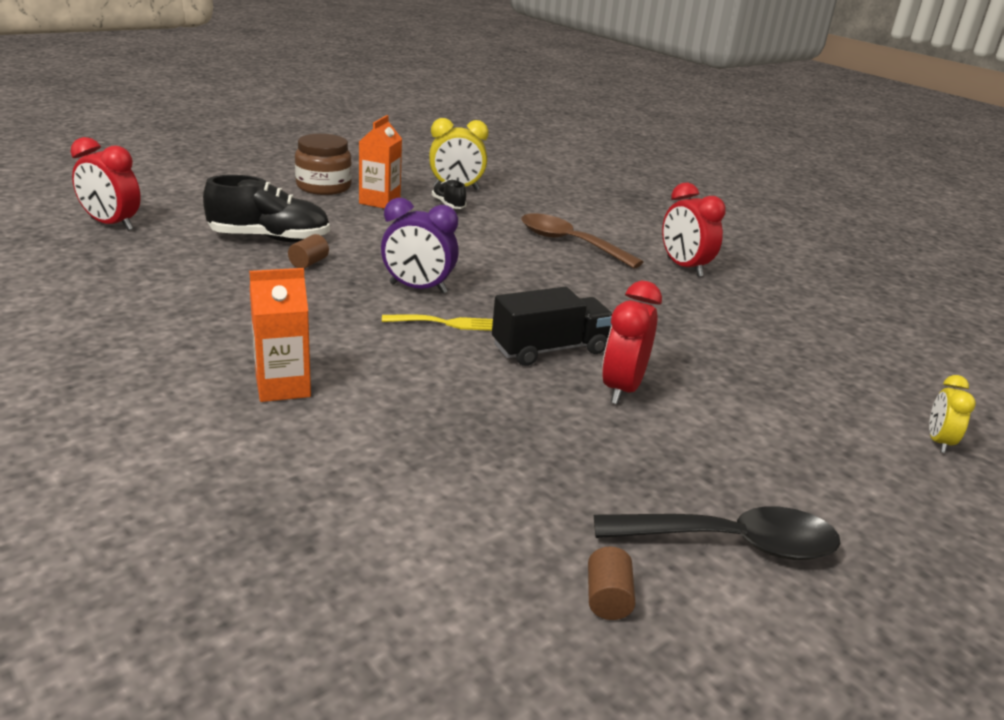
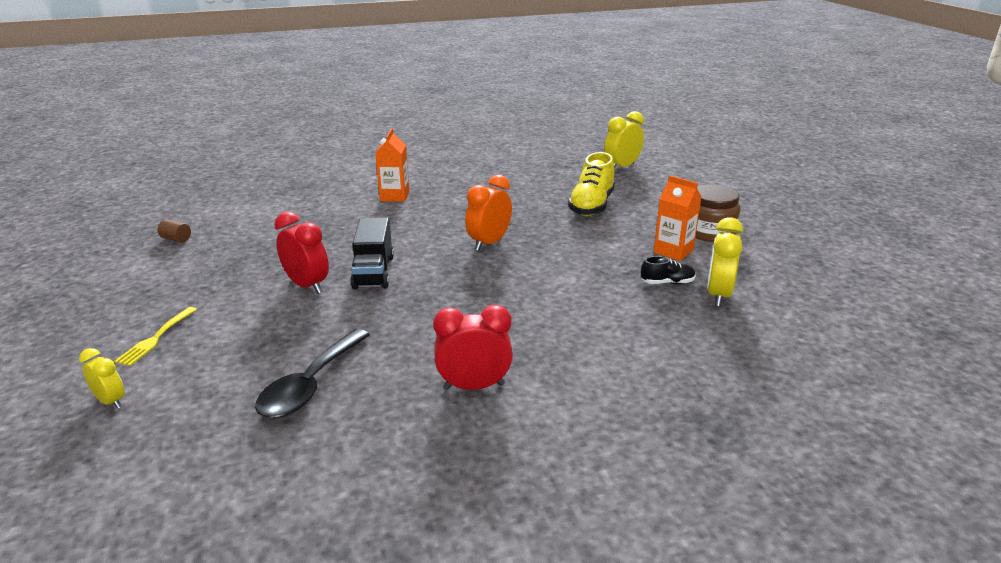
camera: 115 degrees right, 0 degrees up
(111, 224) = (622, 167): red clock -> yellow clock
(270, 238) = (591, 205): black shoe -> yellow shoe
(308, 263) = (545, 214): brown cylinder -> none
(418, 288) = (489, 243): purple clock -> orange clock
(447, 323) = (432, 245): yellow fork -> yellow fork (156, 338)
(569, 243) = (557, 329): brown spoon -> none
(731, 543) = (159, 277): black spoon -> black spoon (310, 385)

